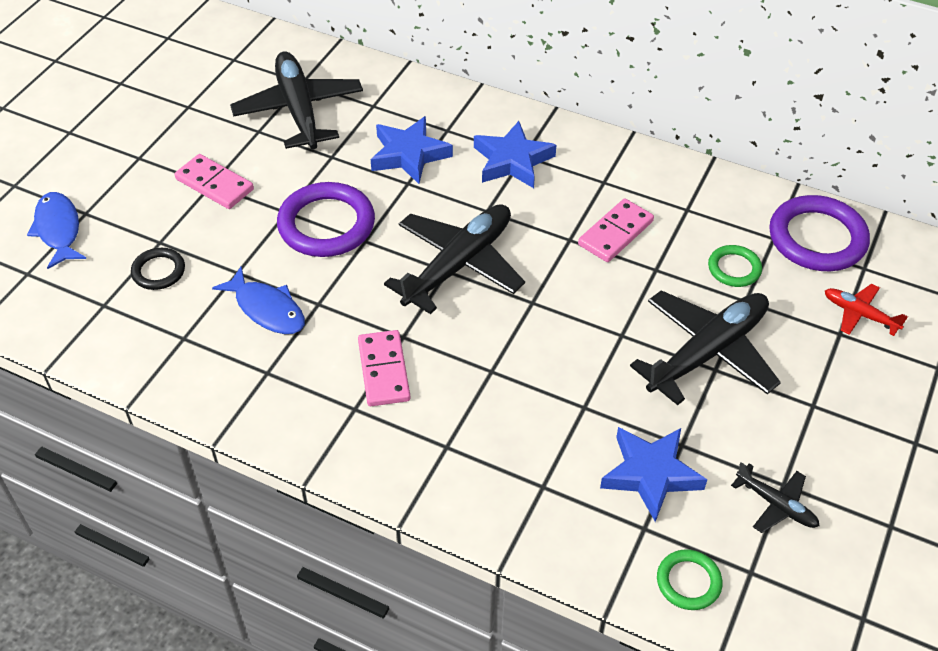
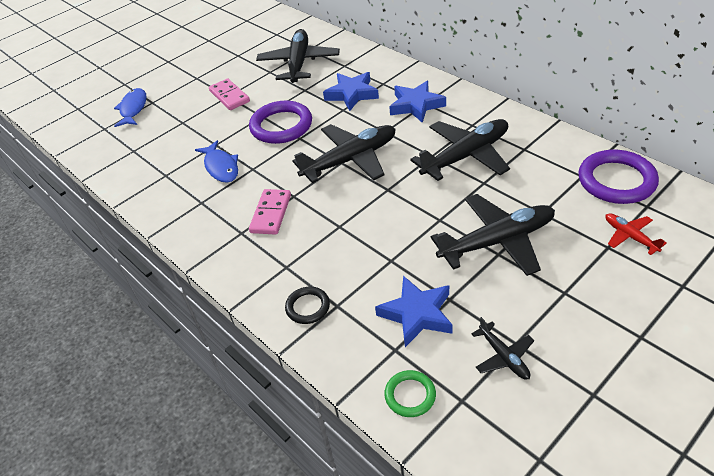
camera: 25 degrees right, 5 degrees down
(158, 271) = (172, 137): black ring -> black ring (308, 307)
(615, 233) = (465, 156): pink domino -> black plane
(734, 268) = (542, 191): green ring -> none

